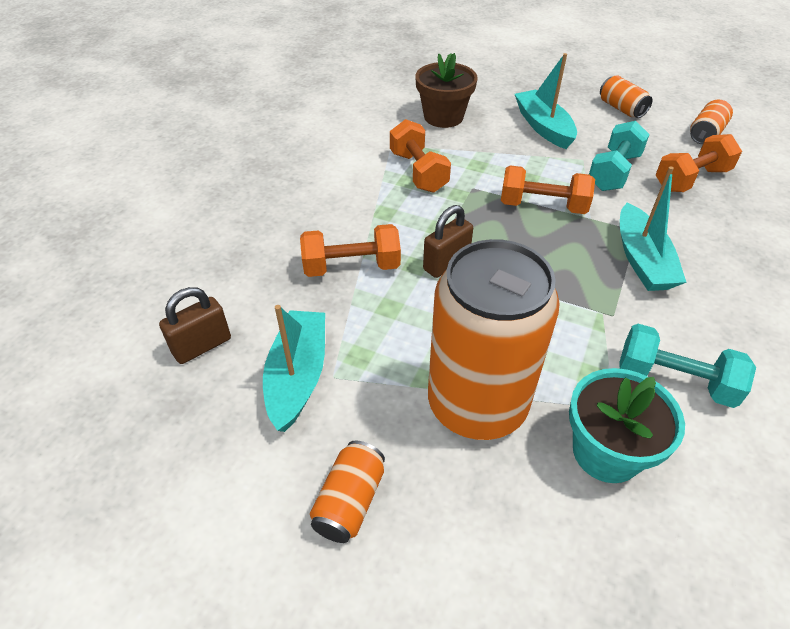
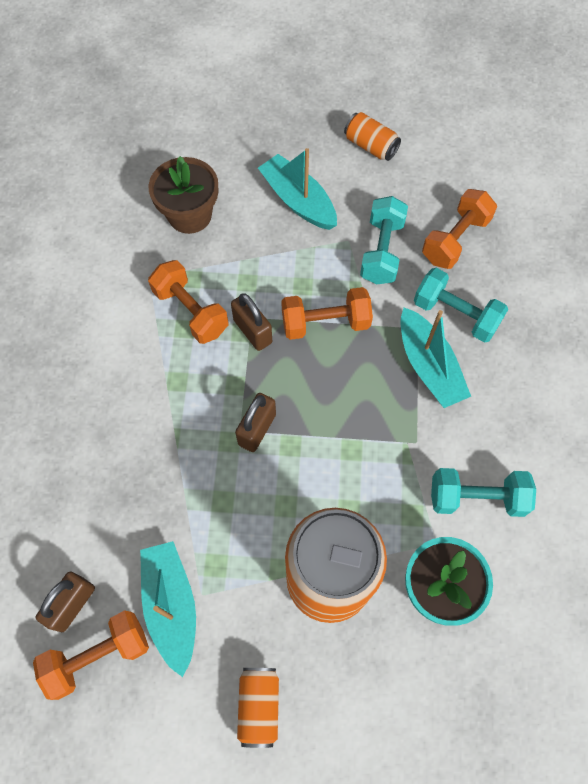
camera: 20 degrees left, 20 degrees up
(351, 267) = (171, 464): orange dumbbell -> orange dumbbell (98, 656)
(469, 196) = (252, 331): none -> brown padlock
(680, 229) = (455, 314): none -> turquoise dumbbell
(705, 134) = (459, 164): orange can -> none

